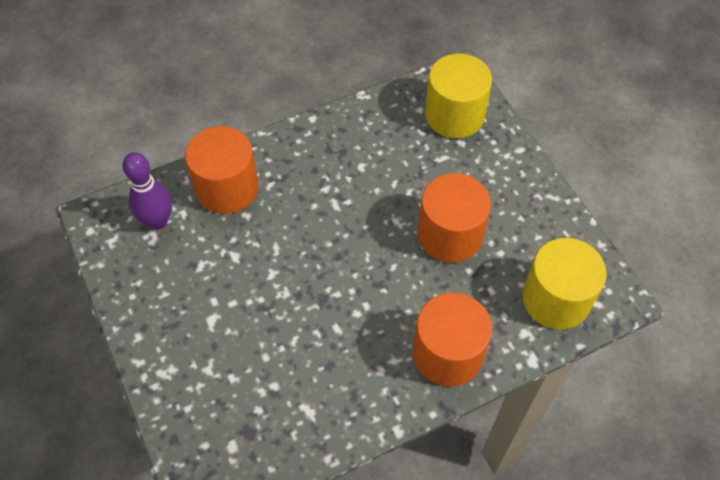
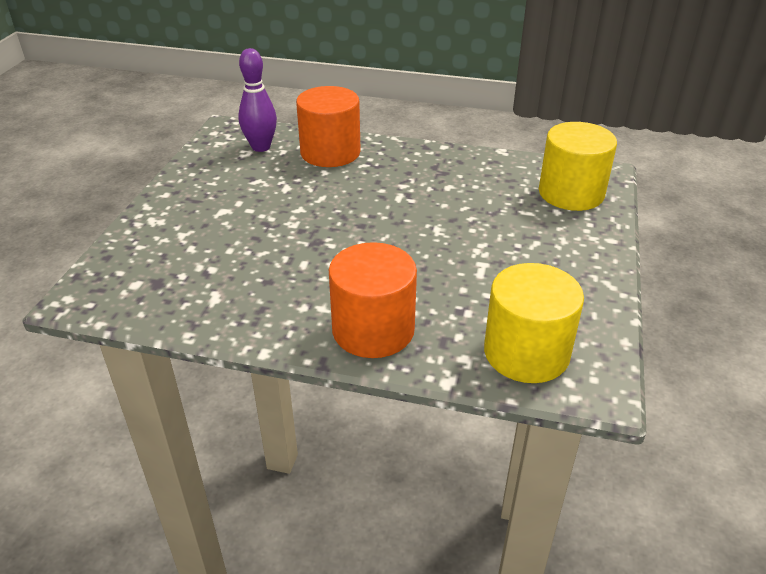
camera: 40 degrees right, 20 degrees down
(450, 235) = (474, 259): orange cylinder -> none

